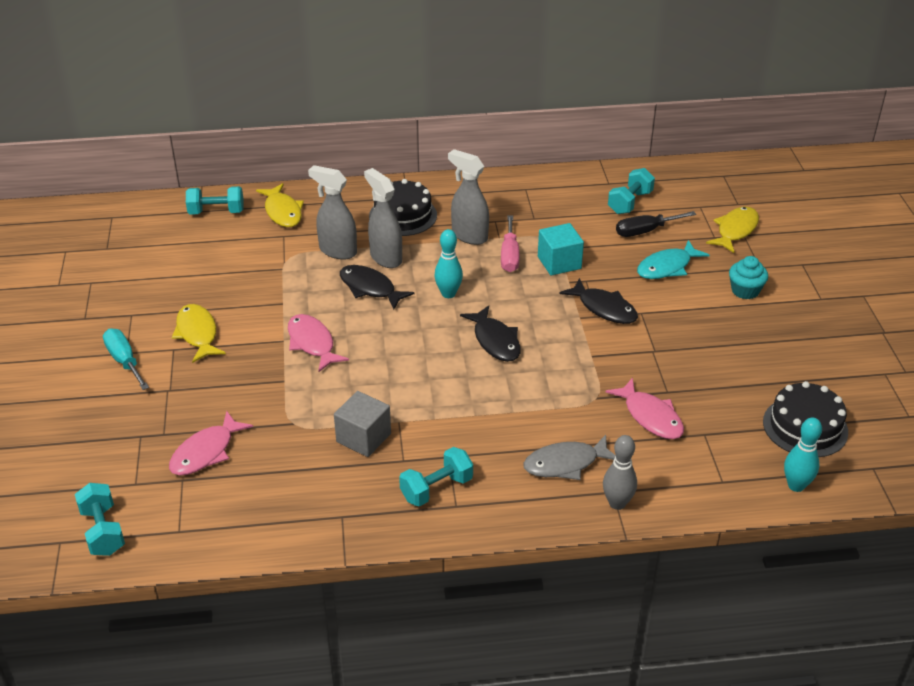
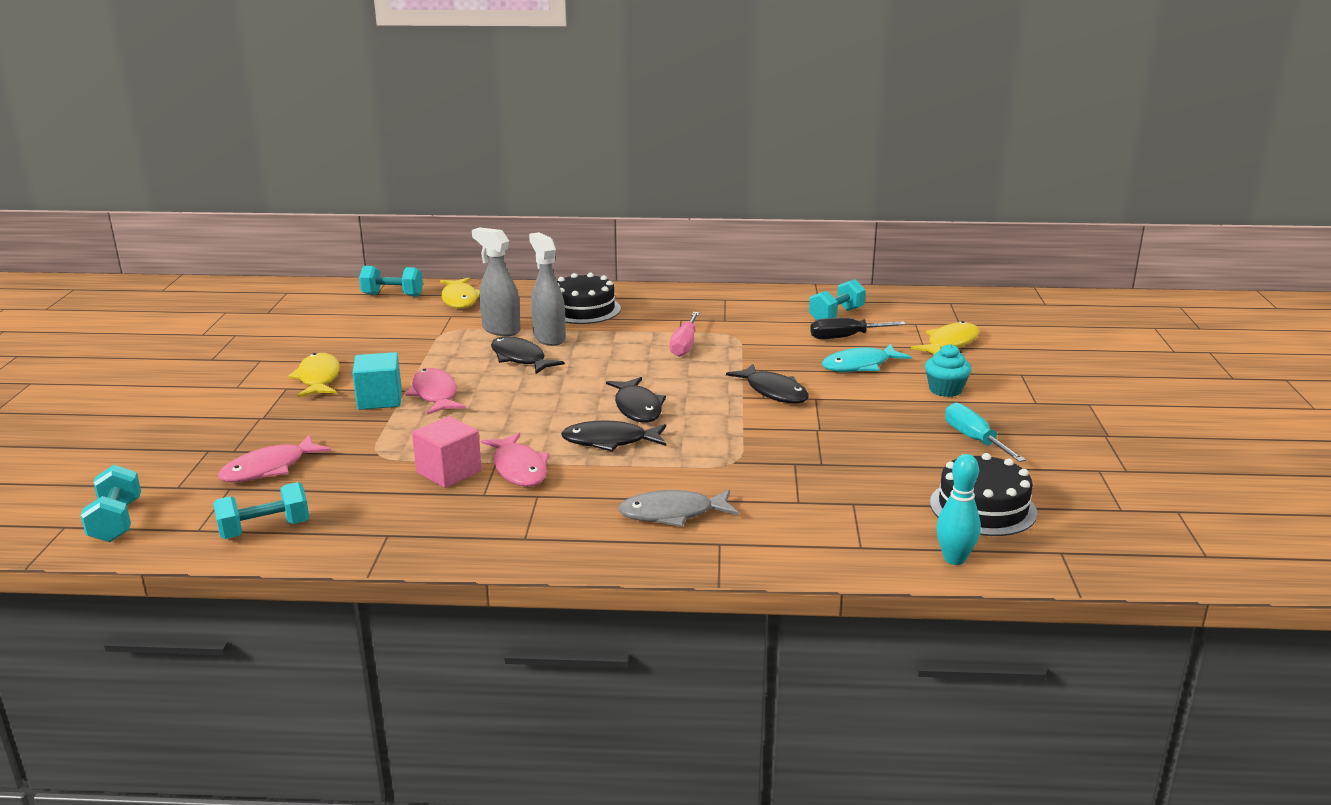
camera: 10 degrees right, 15 degrees down
(124, 361) = (230, 392): turquoise screwdriver -> turquoise screwdriver (974, 439)
(363, 438) = (449, 472): grey cube -> pink cube
(436, 489) = (509, 521): turquoise dumbbell -> turquoise dumbbell (265, 530)
(448, 294) = (603, 368): turquoise bowling pin -> none
(469, 236) = (647, 328): grey spray bottle -> none
(486, 385) = (609, 441): none -> black fish
(559, 262) = (737, 354): turquoise cube -> turquoise cube (380, 399)
(617, 503) = (720, 554): grey bowling pin -> none
(651, 416) = (793, 483): pink fish -> pink fish (519, 468)

